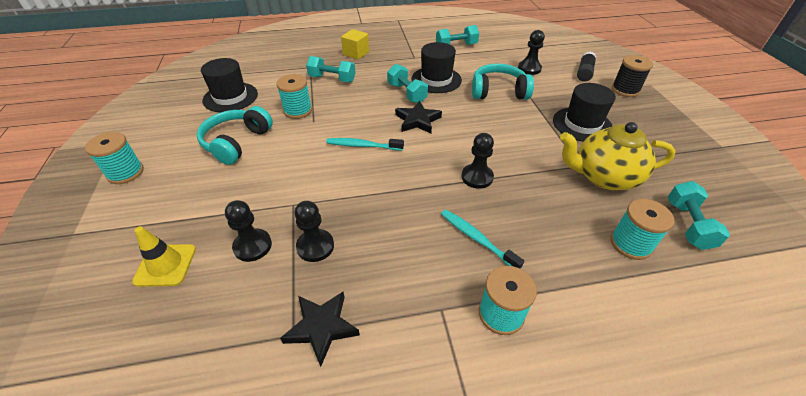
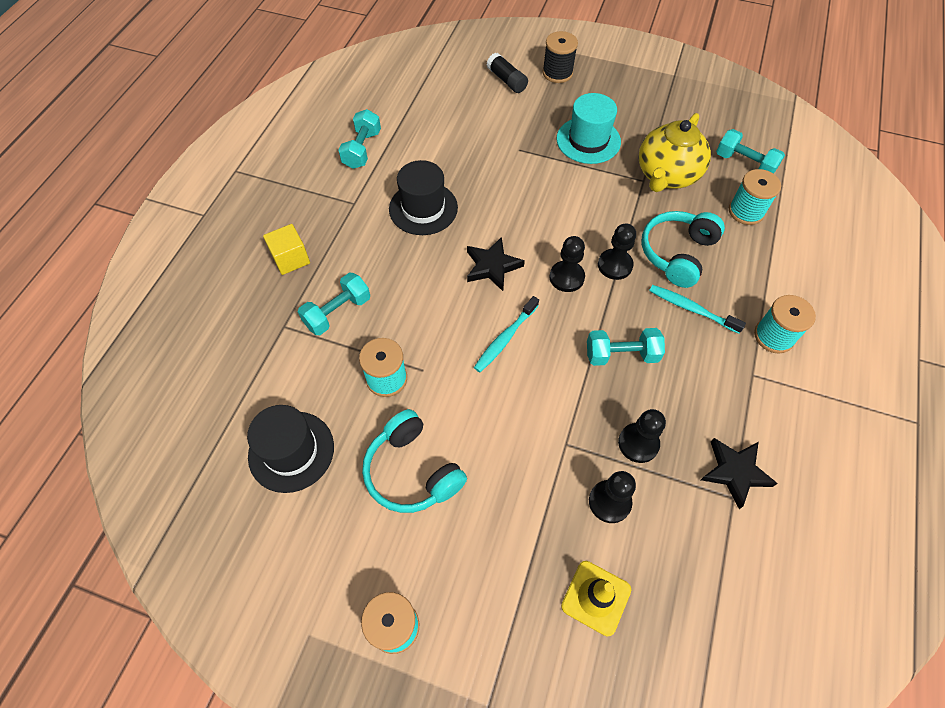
camera: 60 degrees left, 15 degrees up
(407, 93) = (431, 250): turquoise dumbbell -> turquoise dumbbell (621, 355)
(477, 239) = (692, 309): turquoise toothbrush -> turquoise toothbrush turned 45 degrees clockwise
(498, 92) = (489, 168): turquoise headphones -> turquoise headphones (677, 254)
(529, 68) = (465, 116): black pawn -> black pawn (566, 277)
(582, 124) = (588, 140): black hat -> turquoise hat

